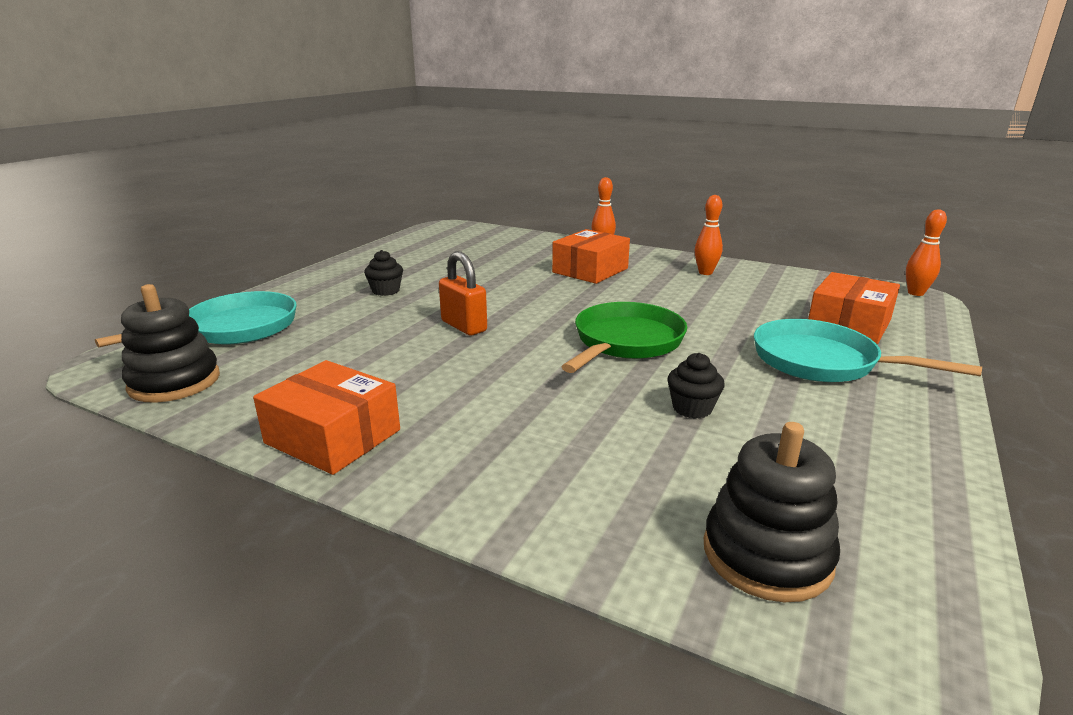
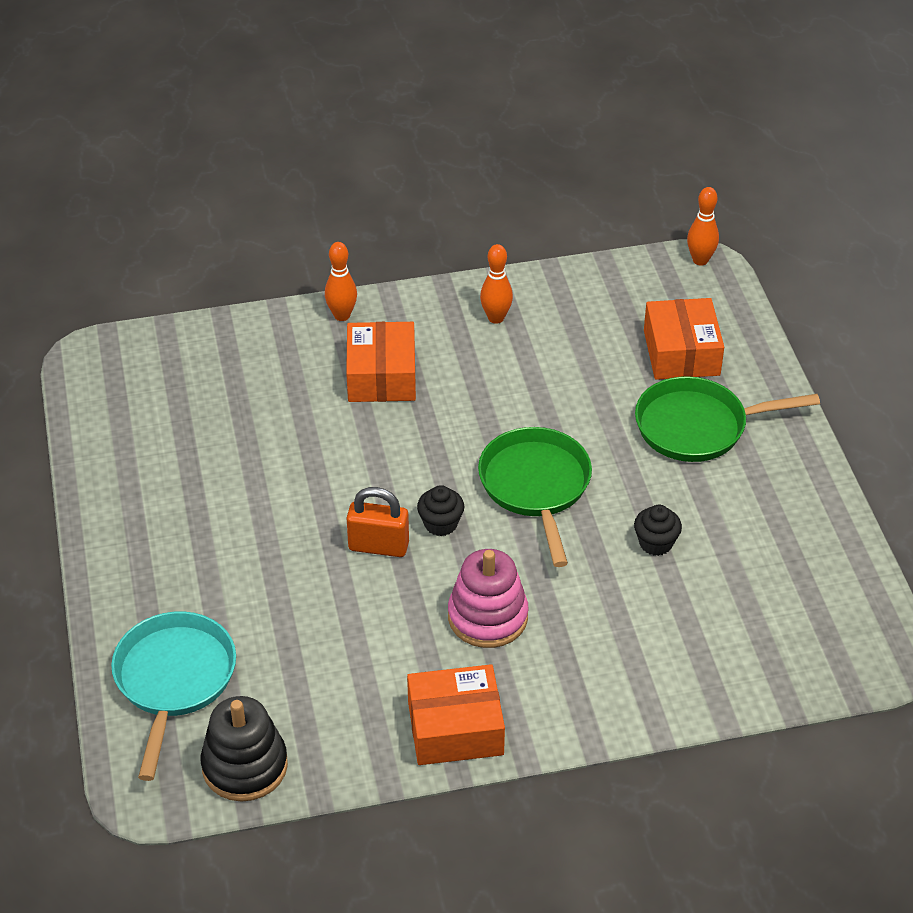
camera: 40 degrees left, 20 degrees up
(386, 291) = (225, 535): black cupcake -> black cupcake (440, 524)
(476, 387) = (487, 617): none -> pink stacking toy
(767, 555) = (790, 645): black stacking toy -> none
(822, 362) = (698, 426): turquoise pan -> green pan

